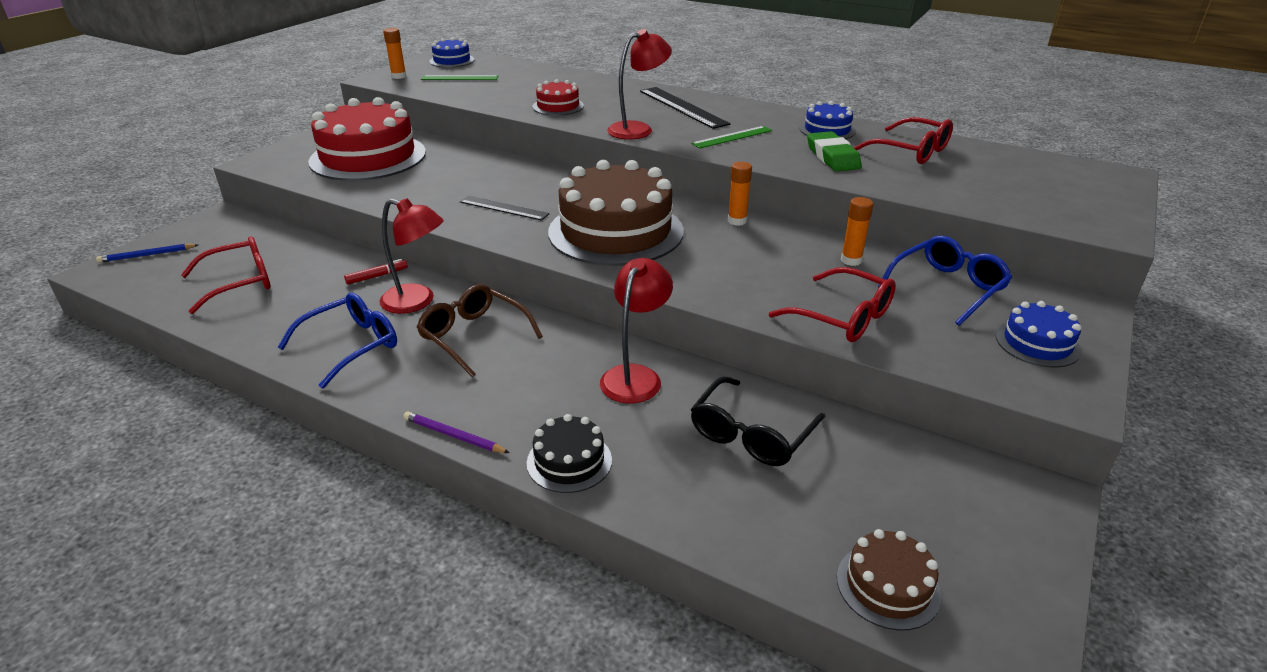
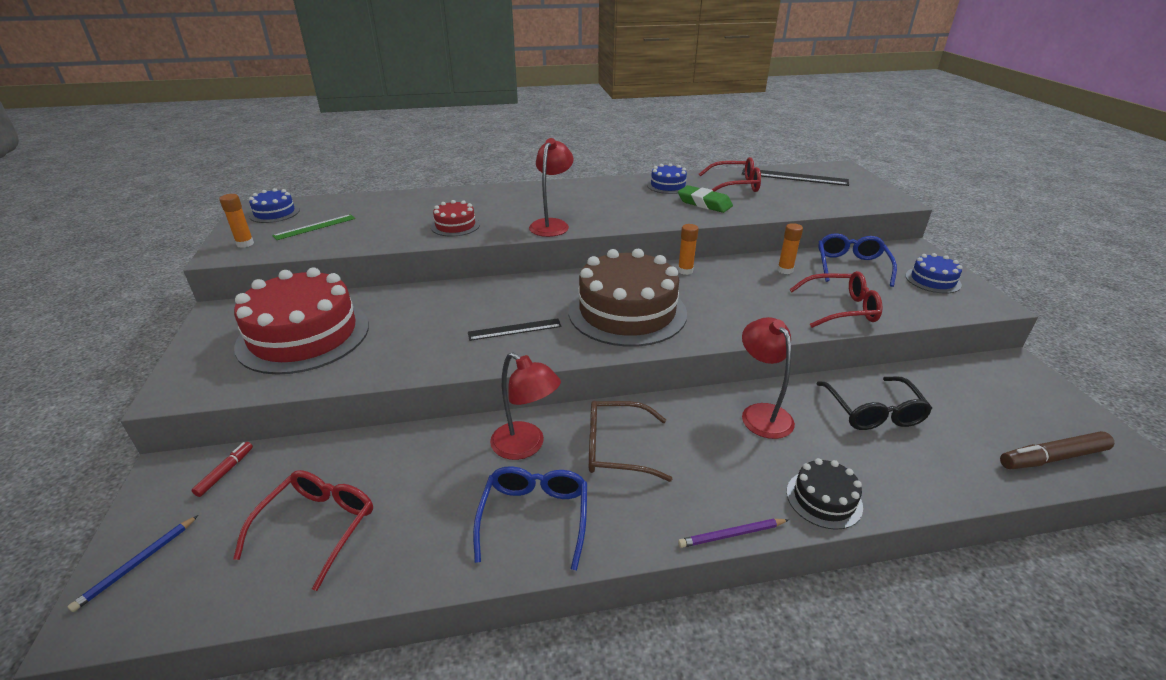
camera: 40 degrees left, 0 degrees up
(377, 276) = (453, 444): red marker -> red marker (225, 472)
(417, 302) = (526, 446): red lamp -> red lamp turned 60 degrees clockwise
(683, 107) = (550, 197): black ruler -> black ruler (794, 177)
(732, 137) = (624, 209): green ruler -> none
(888, 586) = (1052, 458): brown cake -> brown marker

